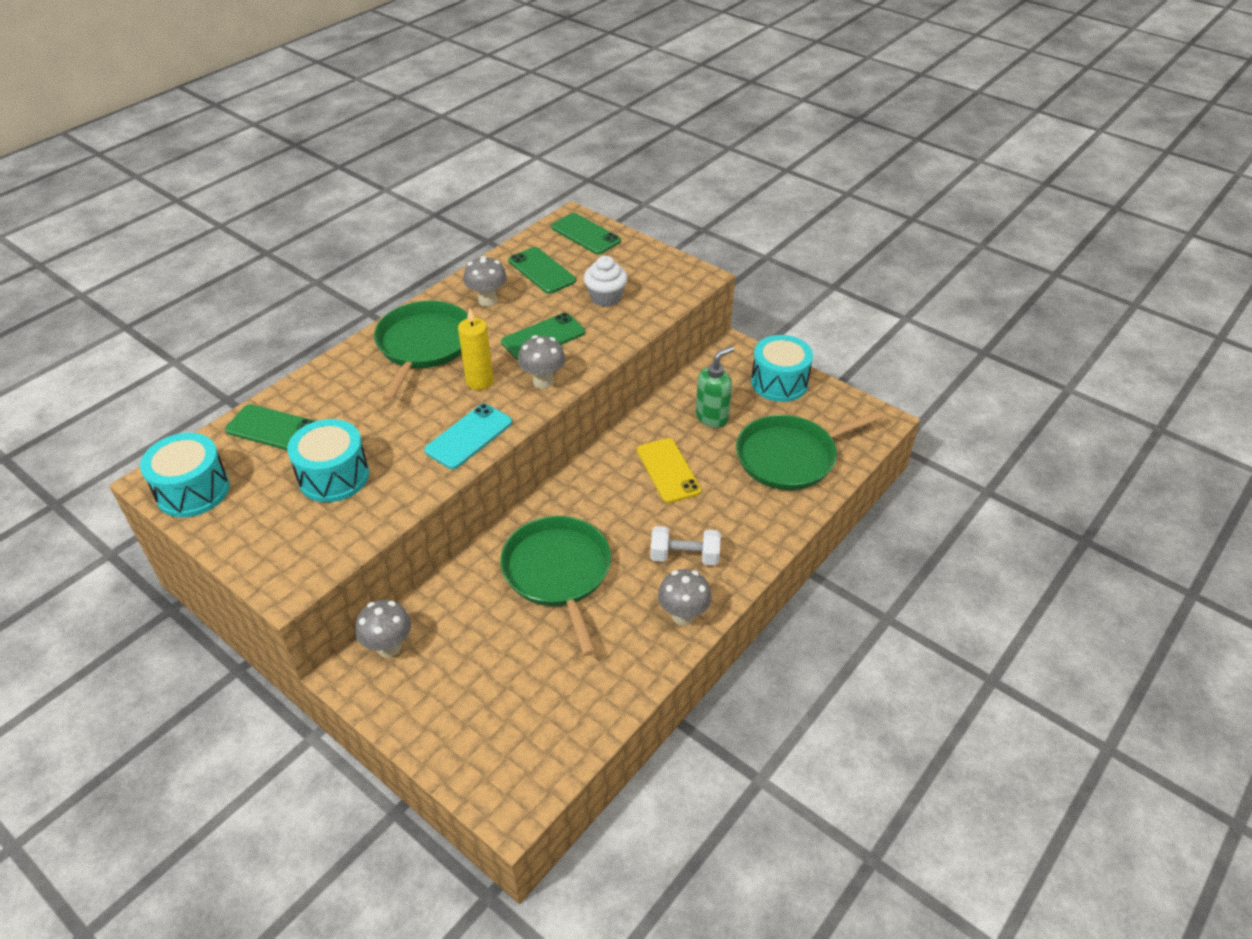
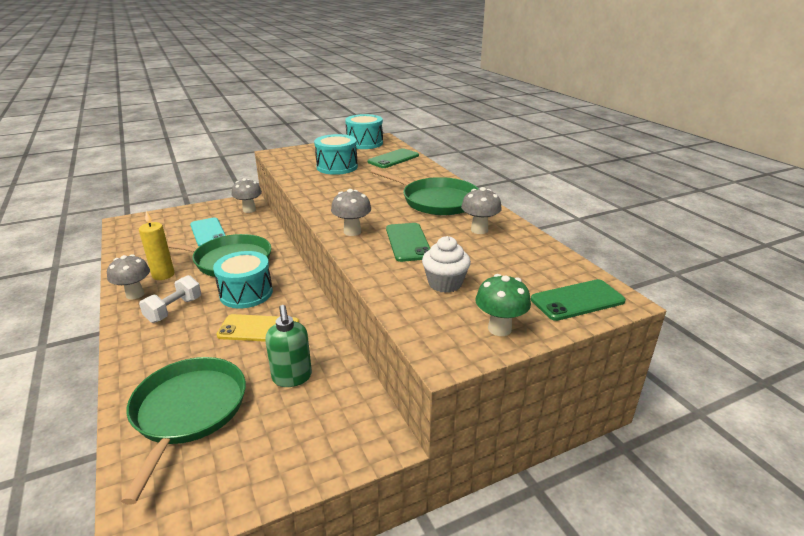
camera: 115 degrees right, 15 degrees down
(469, 436) = (325, 200): turquoise phone -> turquoise phone (208, 232)
(479, 381) = (377, 211): yellow candle -> yellow candle (163, 275)
(542, 271) = (513, 261): green phone -> none
(649, 261) = (499, 329): none -> green mushroom
(779, 382) = (294, 456): turquoise drum -> turquoise drum (246, 293)

